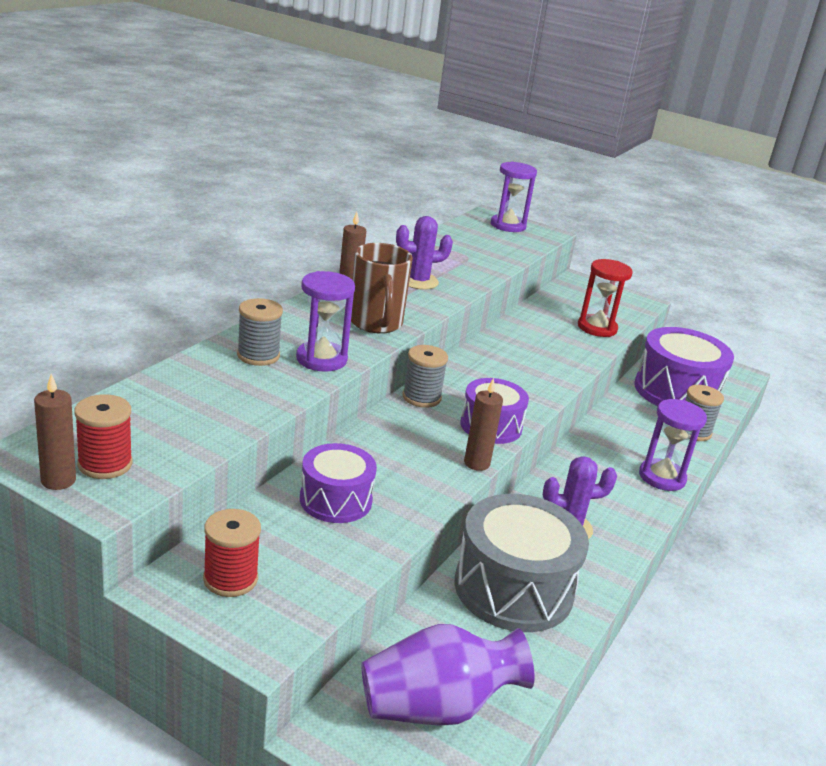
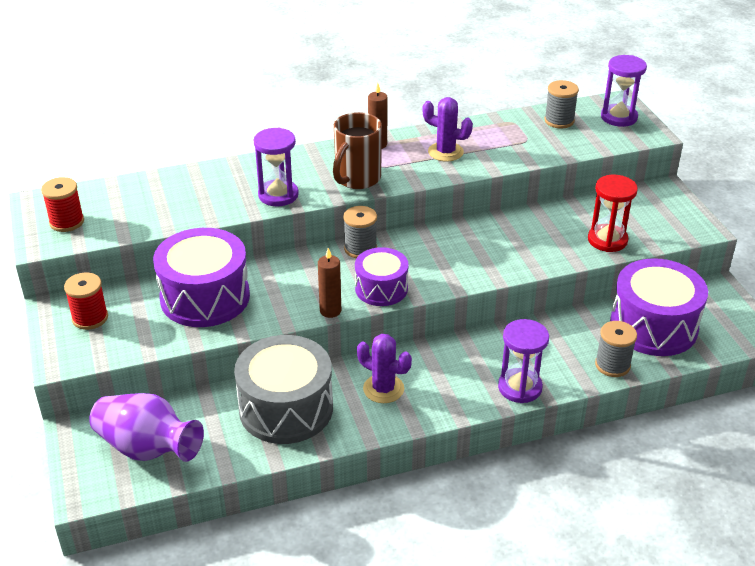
camera: 45 degrees right, 10 degrees up
(58, 480) = (34, 223): brown candle -> none
(258, 355) = (240, 179): grey spool -> grey spool (559, 121)
(335, 500) = (205, 297): purple drum -> purple drum, size x1.67

